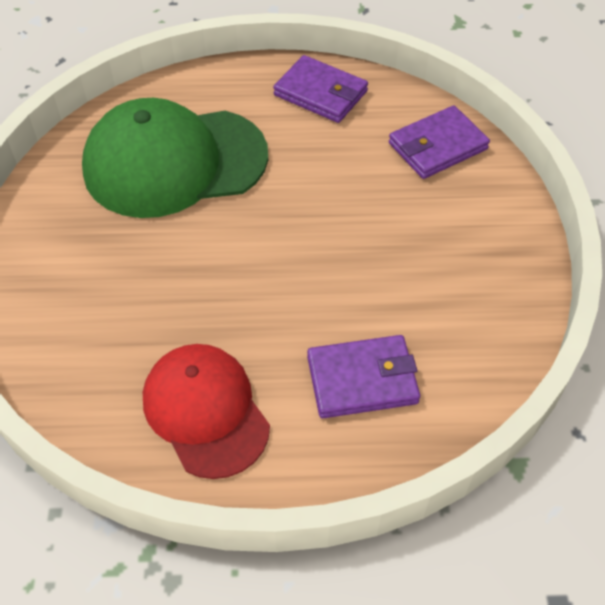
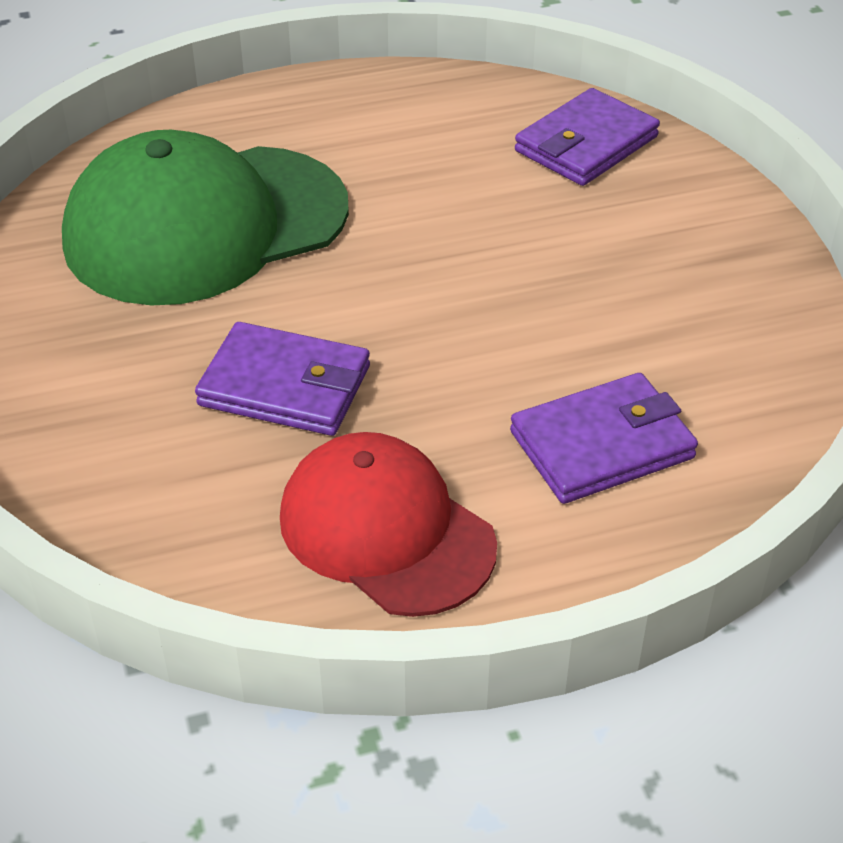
camera: 15 degrees left, 10 degrees down
(320, 93) = (390, 106): purple wallet -> purple wallet (285, 386)

